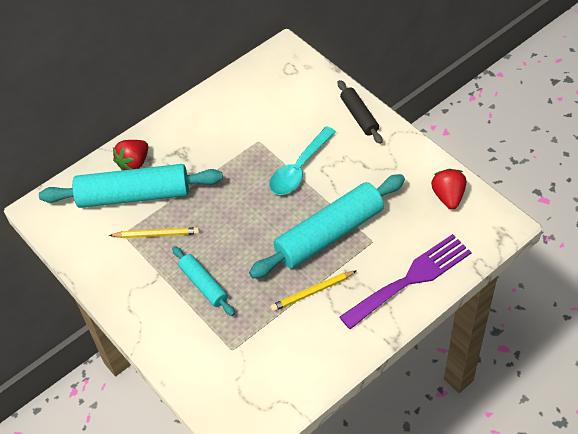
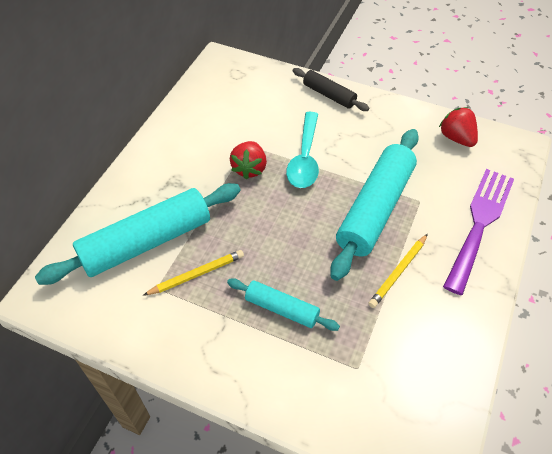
camera: 30 degrees left, 0 degrees up
(134, 163) = (128, 209): red strawberry -> red strawberry (249, 168)

